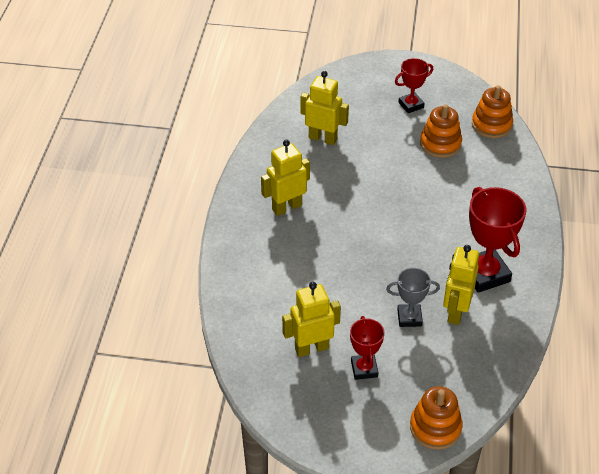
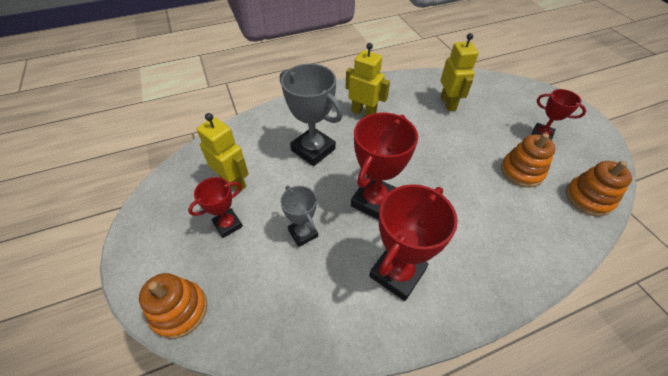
camera: 60 degrees right, 5 degrees up
(311, 270) = (313, 150): none -> grey trophy
(407, 254) = (374, 201): none -> red trophy
(455, 312) = (332, 267): yellow robot -> none

